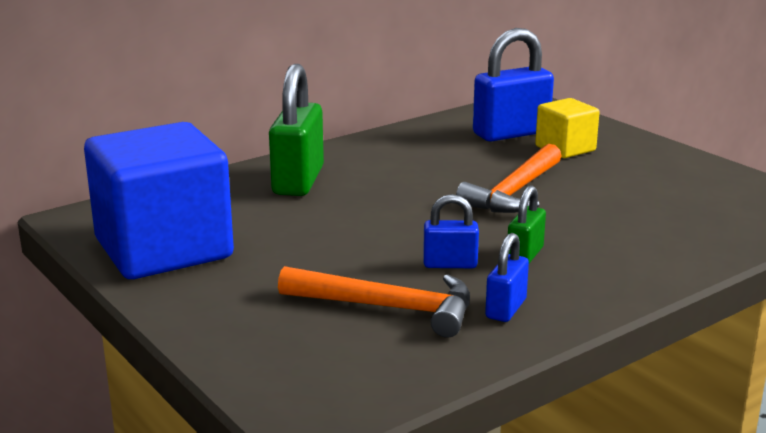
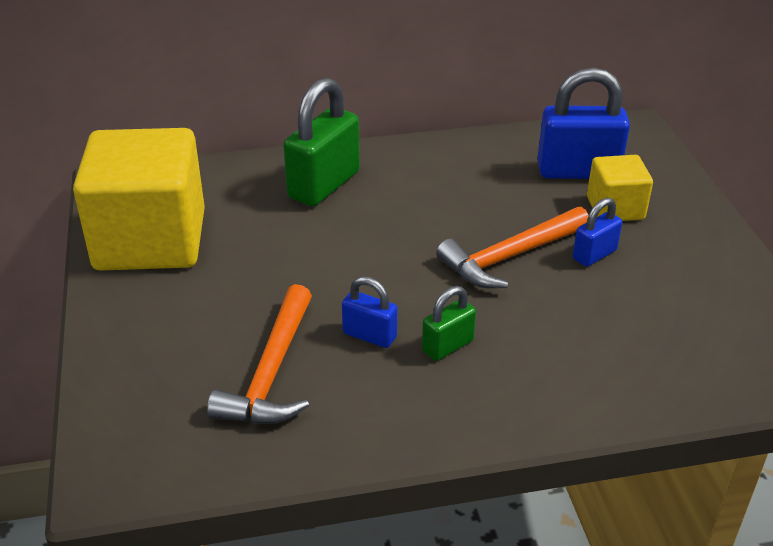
camera: 25 degrees right, 15 degrees up
(164, 249) = (150, 240): blue cube -> yellow cube
(387, 307) = (272, 372): orange hammer -> orange hammer turned 60 degrees clockwise
(506, 309) = (372, 409): blue padlock -> blue padlock (594, 255)

